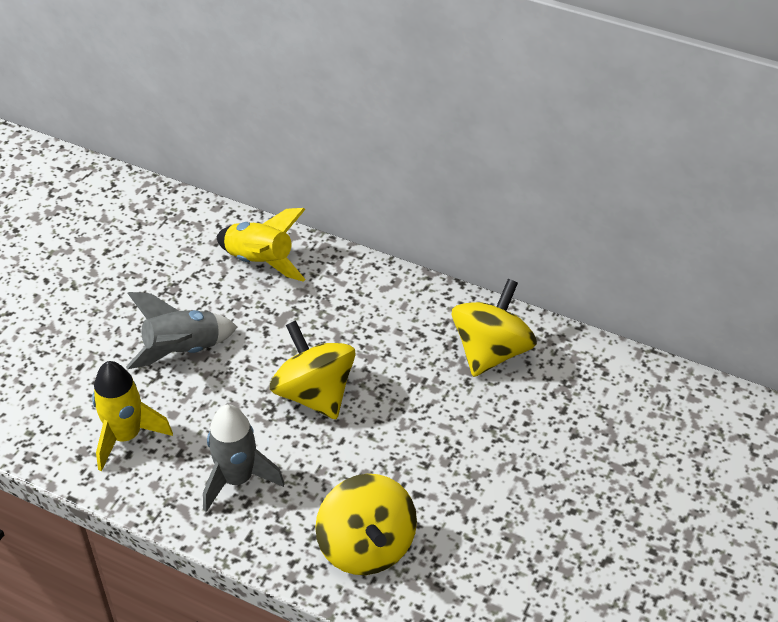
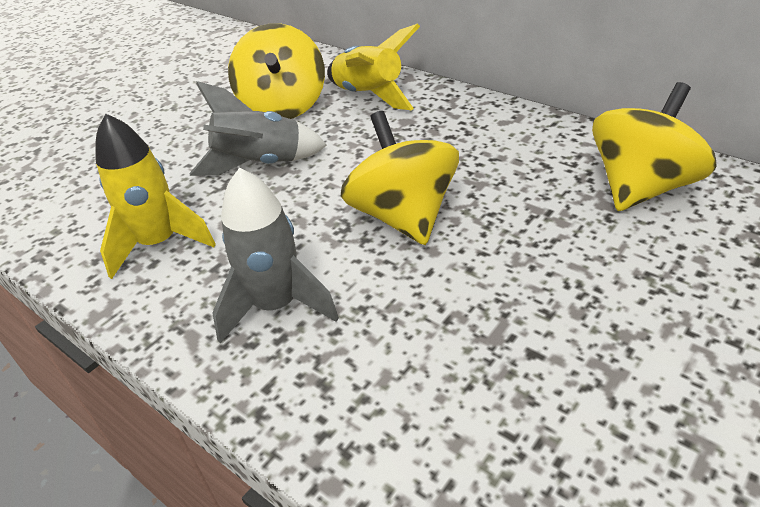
camera: 15 degrees right, 5 degrees down
(366, 546) = (444, 425): yellow spinning top -> yellow spinning top (283, 107)

